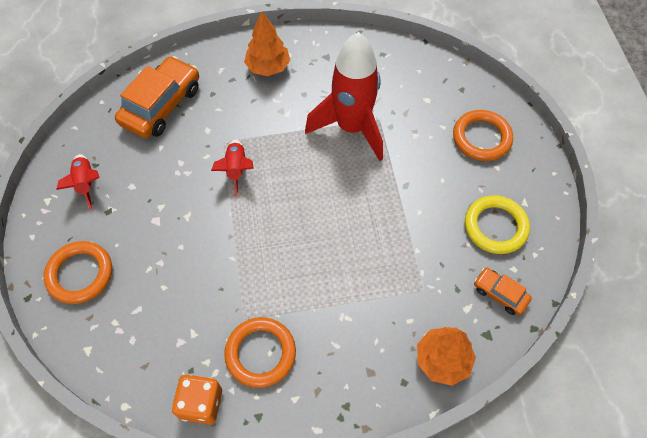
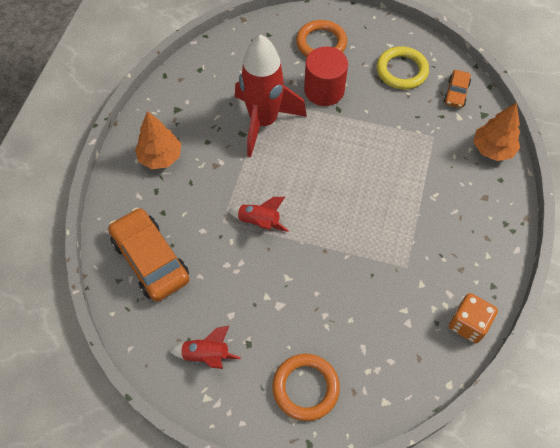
camera: 65 degrees left, 0 degrees up
(260, 353) = (442, 265): orange ring -> none
(422, 163) = (324, 90): none -> red cylinder
(500, 294) = (456, 93): orange car -> orange car turned 45 degrees counterclockwise

